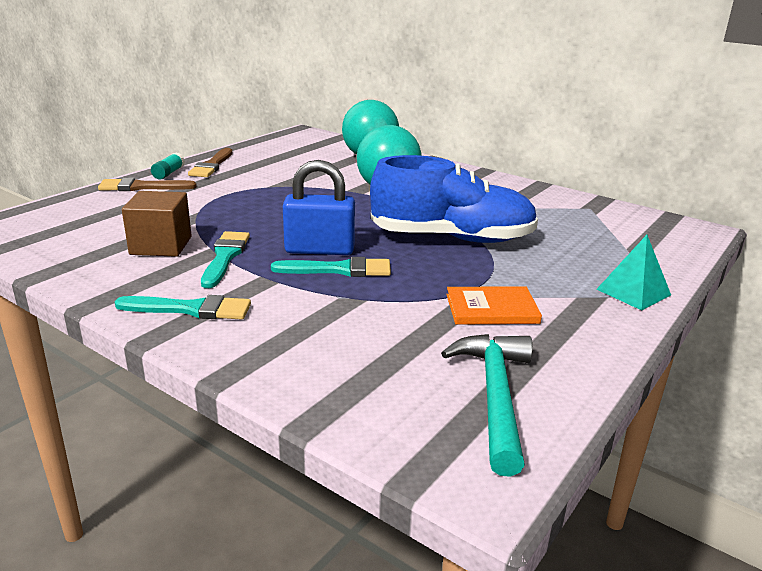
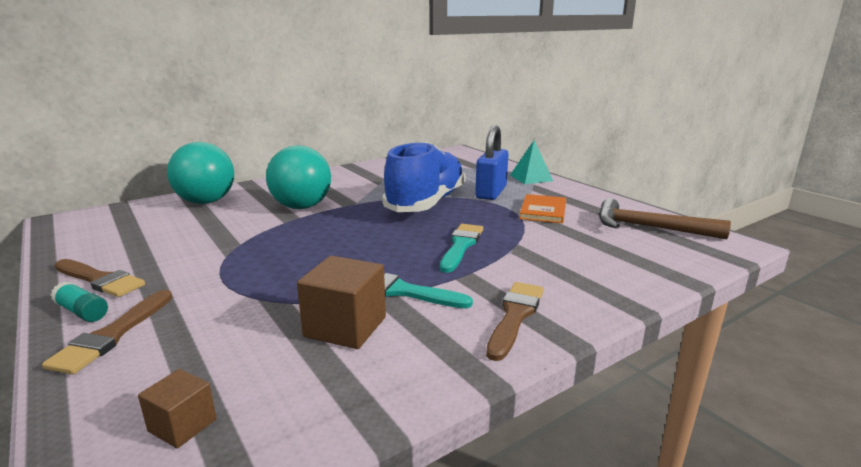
camera: 70 degrees left, 5 degrees down
(49, 225) = (182, 425): none -> brown cube
(190, 309) = (515, 316): turquoise brush -> brown brush
(319, 250) = (416, 248): blue padlock -> blue padlock (491, 192)
(495, 397) = (650, 228): turquoise hammer -> brown hammer

